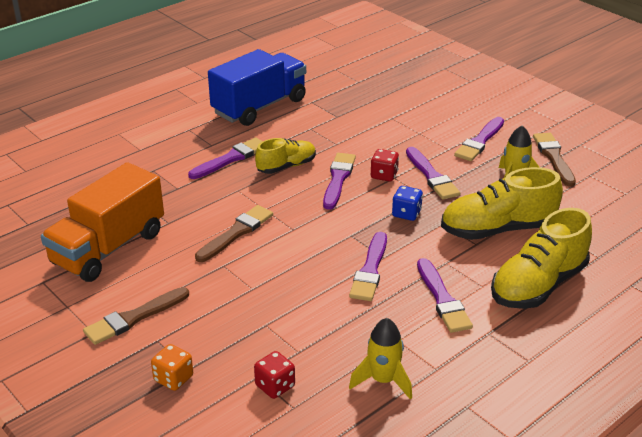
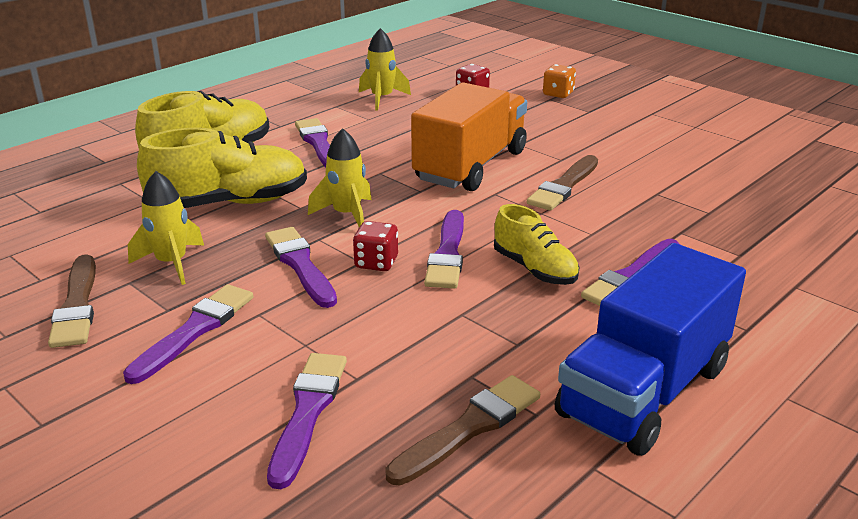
camera: 175 degrees right, 5 degrees down
(108, 248) = (703, 167): orange truck -> orange truck (470, 166)
(134, 318) = (622, 121): brown brush -> brown brush (469, 428)
(286, 166) = (534, 269): yellow shoe -> yellow shoe turned 90 degrees counterclockwise
(370, 270) = (395, 161): purple brush -> purple brush (308, 412)
(406, 213) = (347, 215): blue dice -> yellow rocket

